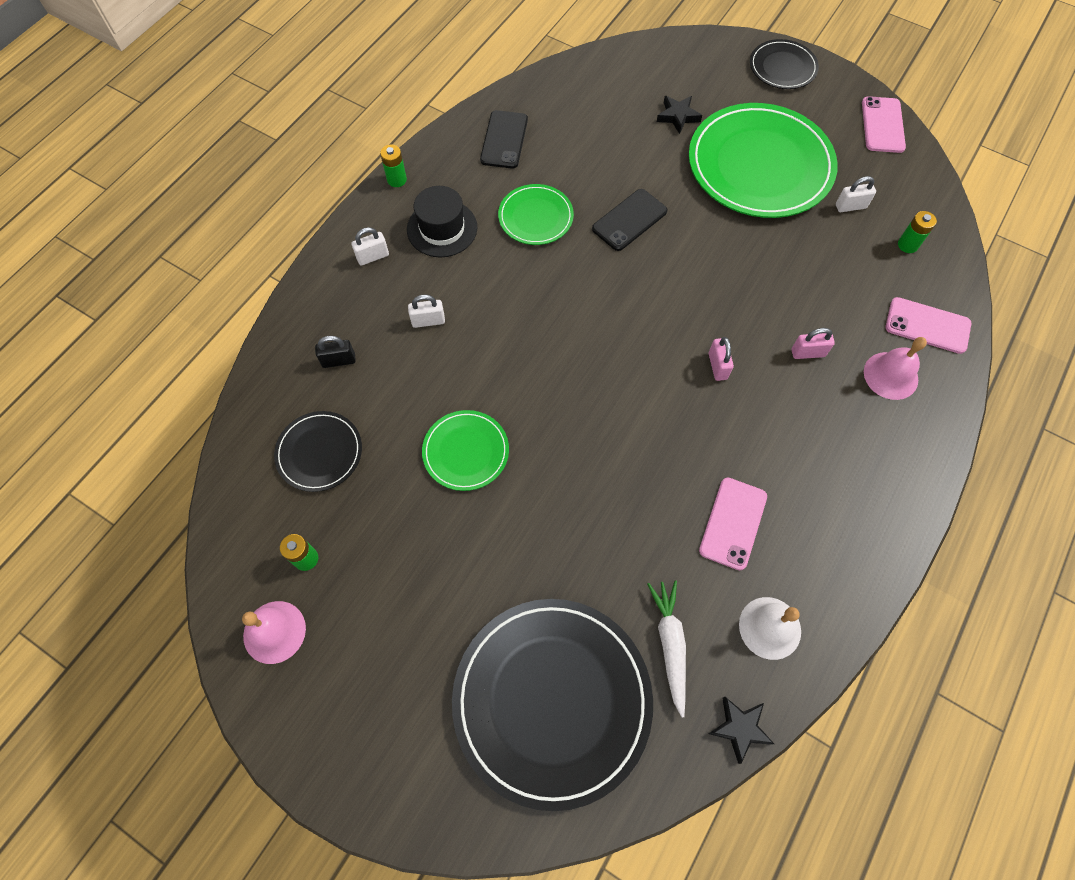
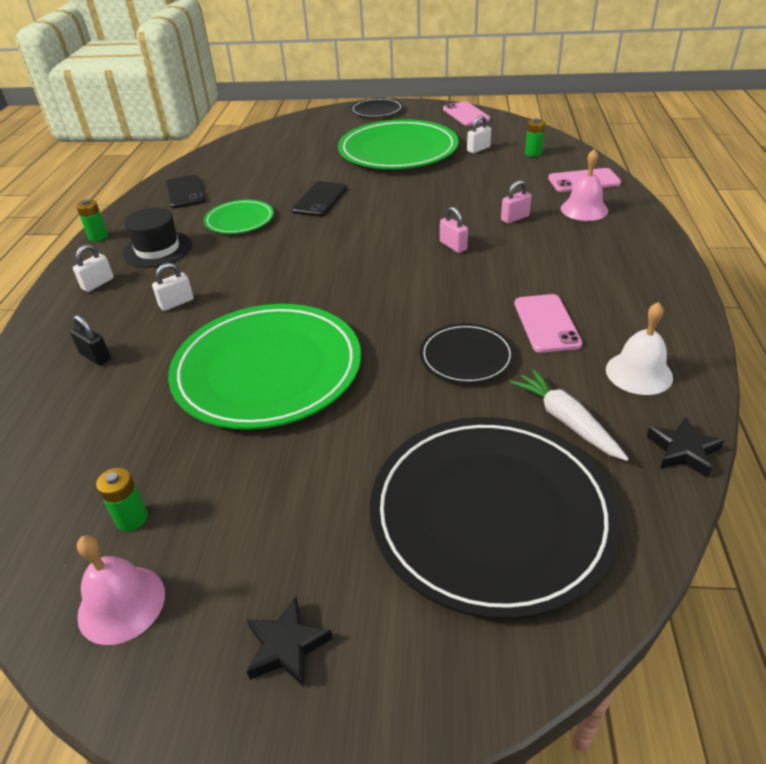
camera: 25 degrees left, 25 degrees down
(319, 452) = (106, 427): black plate -> black plate (466, 357)
(339, 361) = (95, 357): black padlock -> black padlock turned 75 degrees clockwise
(466, 451) = (267, 369): green plate -> green plate, size x2.01
(678, 116) = (319, 147): black star -> black star (286, 646)

